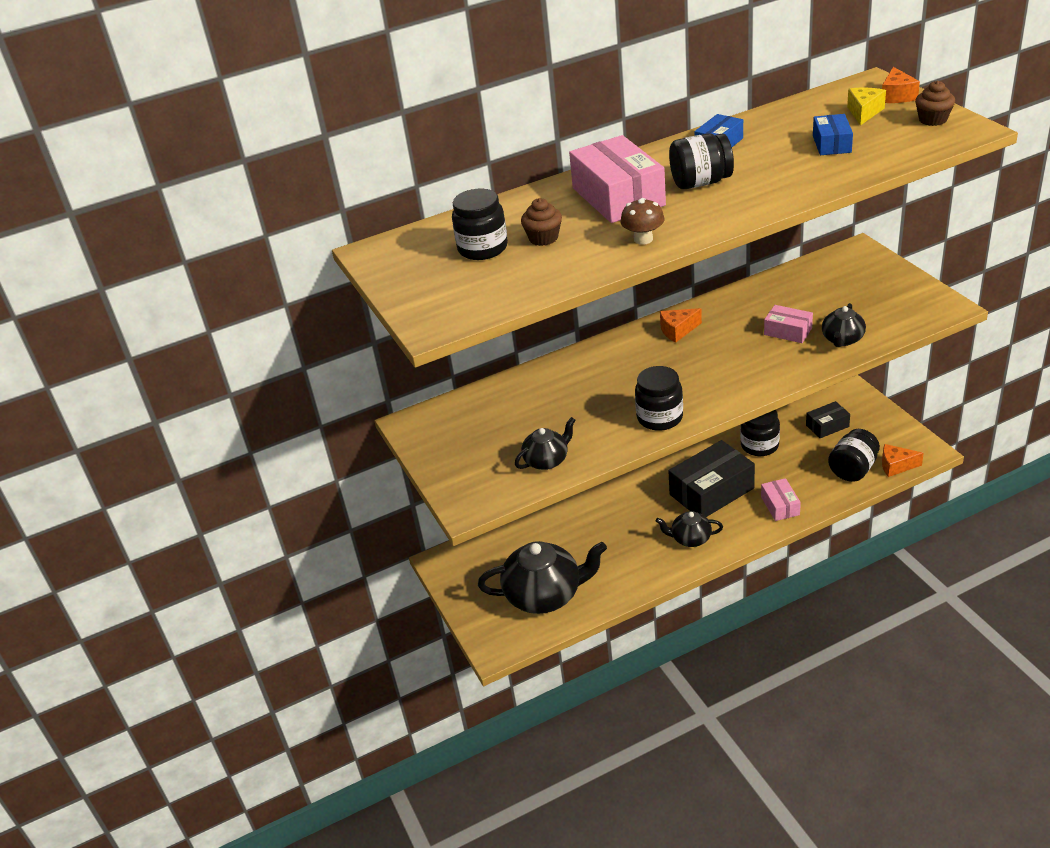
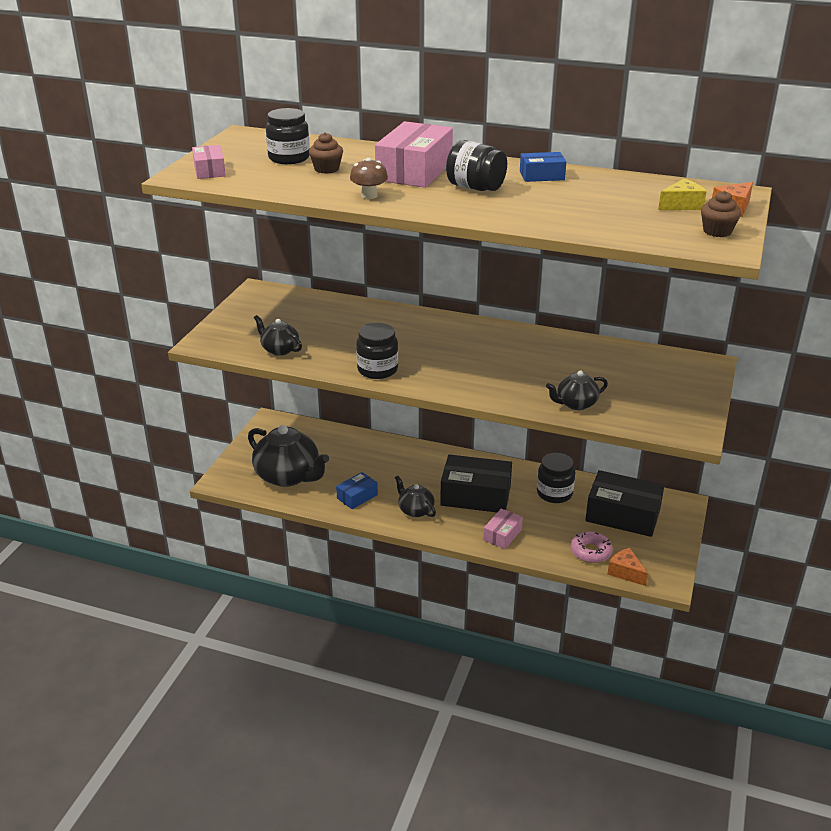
camera: 40 degrees right, 5 degrees down
(547, 460) = (279, 349): black teapot -> black teapot turned 150 degrees counterclockwise
(677, 330) = (486, 335): orange cheese -> none
(788, 331) = (551, 377): pink box -> pink box (209, 171)
(827, 426) = (623, 515): black box -> black box, size x1.91
(831, 144) = (609, 209): blue box -> blue box (357, 496)
(853, 469) = (590, 552): black jar -> pink donut

